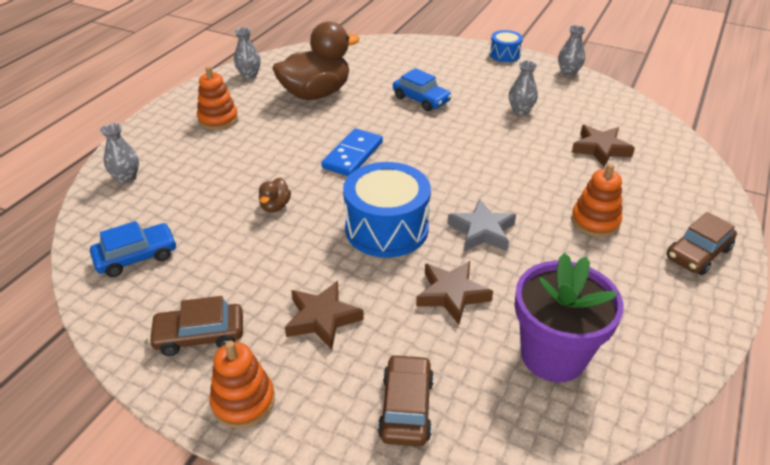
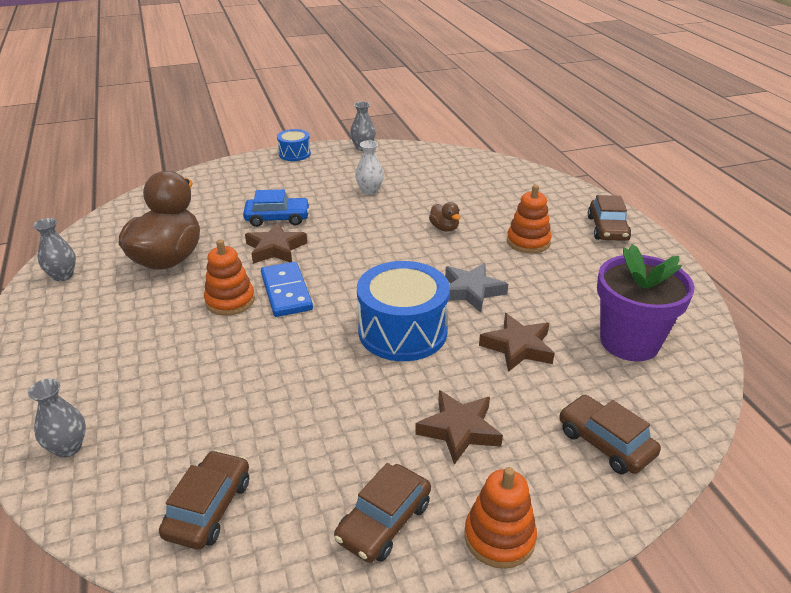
camera: 45 degrees left, 5 degrees down
(136, 257) = (208, 508): blue car -> brown car
(218, 119) = (92, 333): orange stacking toy -> orange stacking toy (230, 301)
(275, 206) = (281, 373): brown duck -> brown duck (444, 228)
(520, 111) = (369, 191): grey vase -> white vase
(600, 149) = (462, 192): brown star -> brown star (275, 248)

